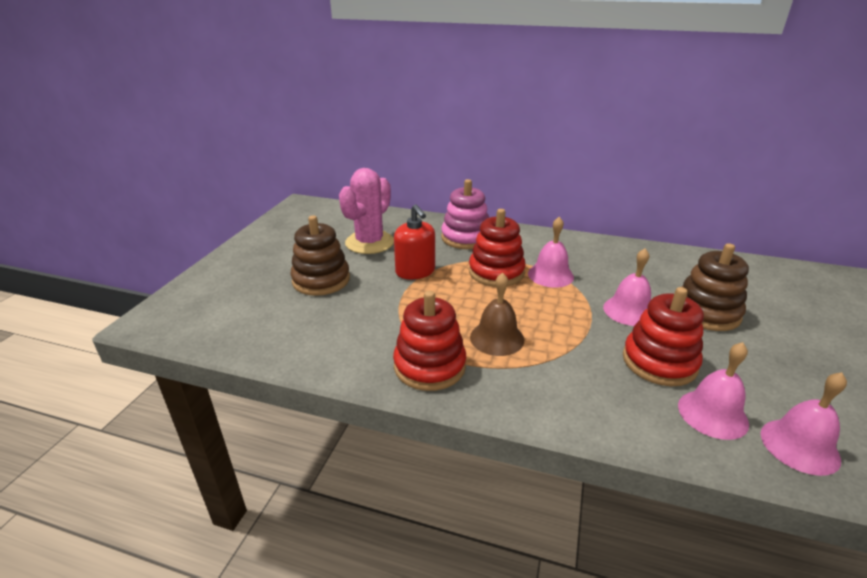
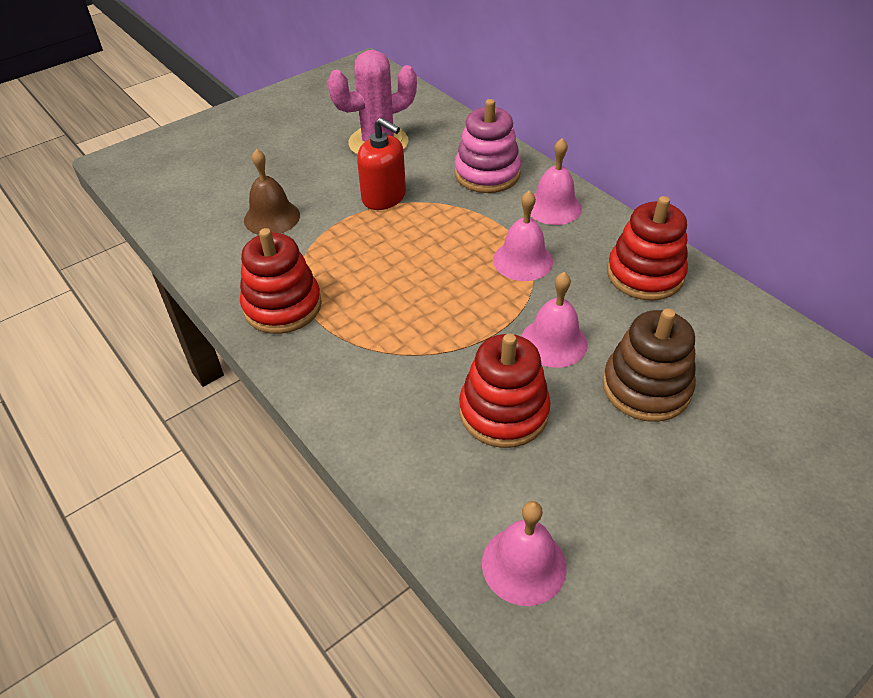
camera: 35 degrees right, 15 degrees up
(321, 280) = (287, 172): brown stacking toy -> none
(415, 271) = (384, 197): red soap dispenser -> red soap dispenser turned 60 degrees counterclockwise
(496, 272) = (466, 232): red stacking toy -> red stacking toy (645, 274)
(497, 338) = (374, 307): brown bell -> brown bell (272, 217)
(712, 414) = (481, 488): pink bell -> pink bell (553, 207)

